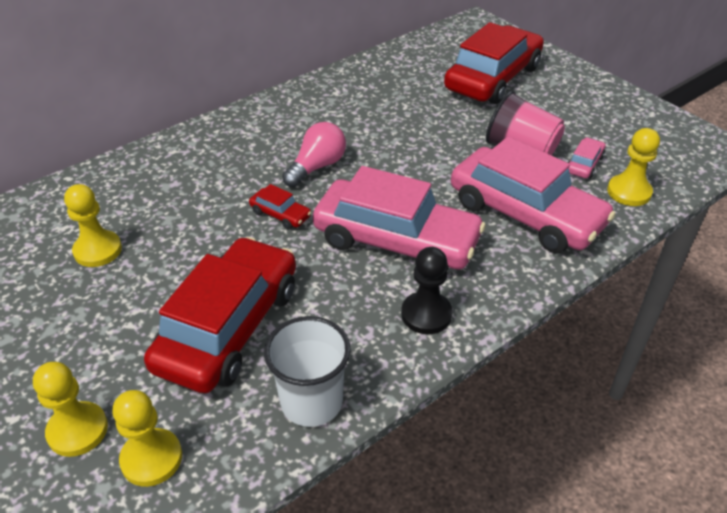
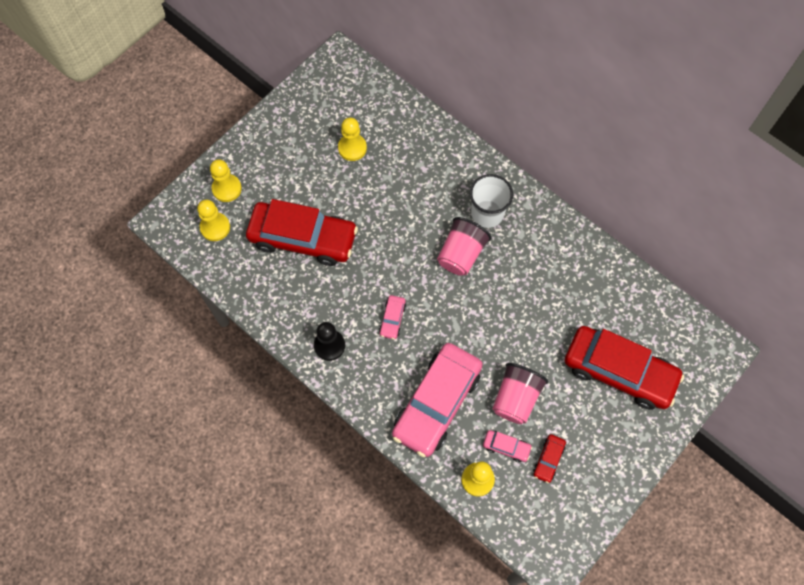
camera: 80 degrees right, 25 degrees up
(280, 214) = (405, 242): red car -> red car (548, 459)
(311, 402) = (257, 293): white cup -> white cup (487, 213)
(317, 167) = (461, 254): pink light bulb -> pink cup
(396, 240) = (392, 319): pink car -> pink car, size x0.41

